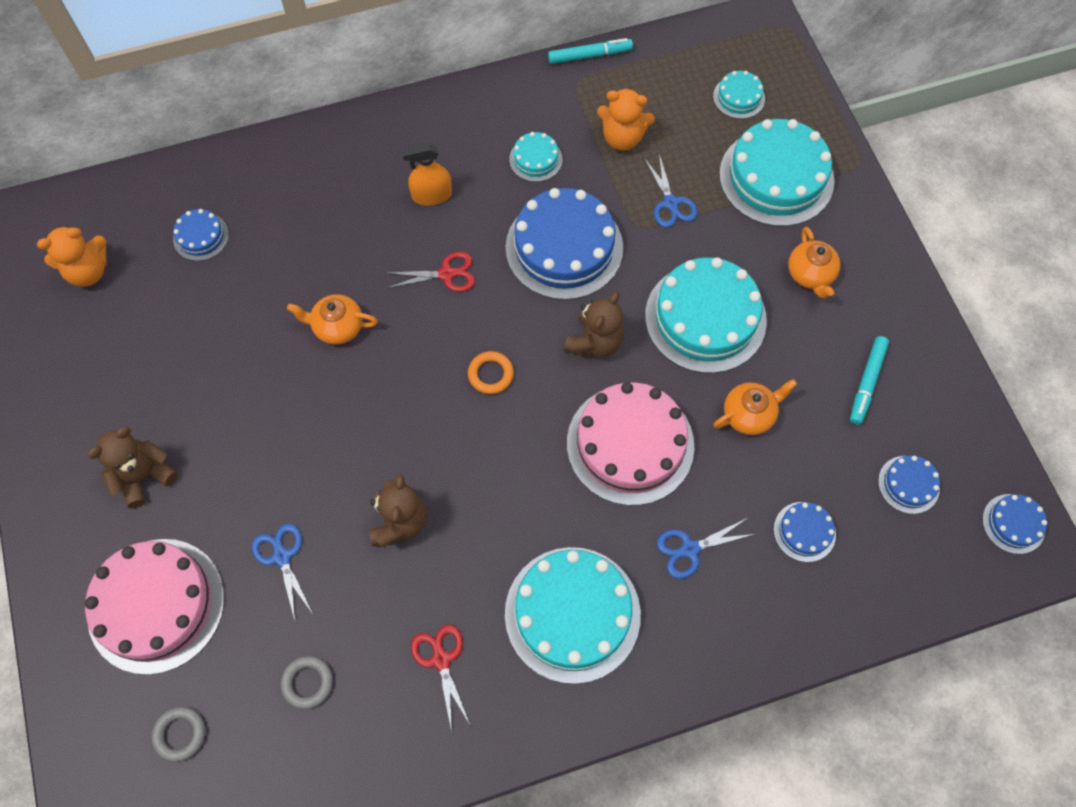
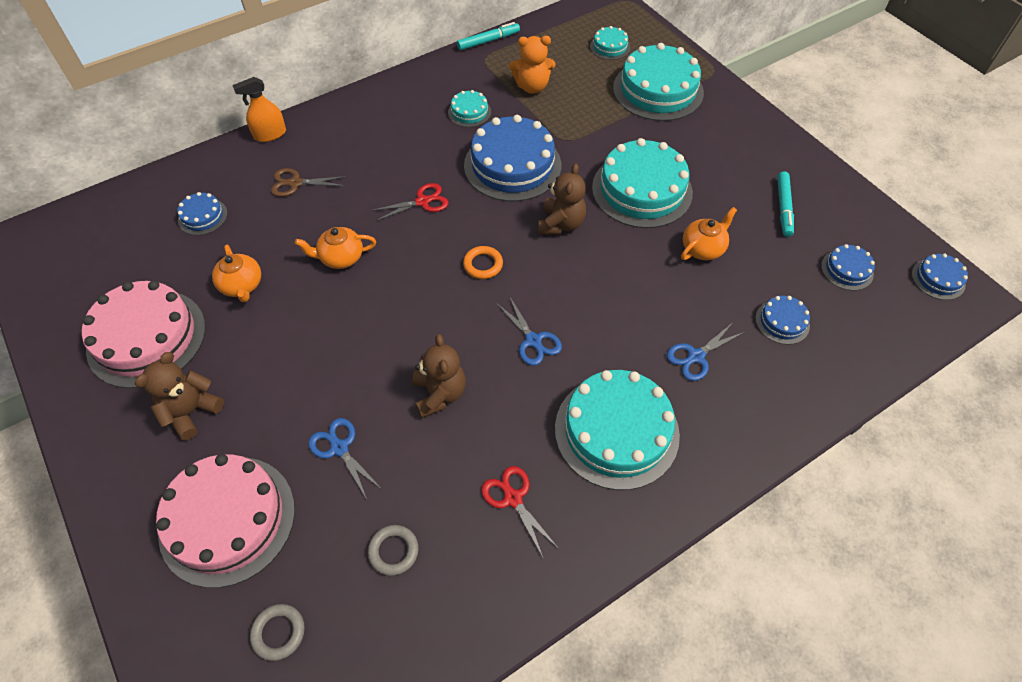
camera: 15 degrees left, 10 degrees down
(88, 271) = (105, 261): orange teddy bear -> none
(311, 215) = (295, 183): none -> brown scissors
(431, 195) = (393, 151): orange spray bottle -> orange spray bottle (270, 134)
(630, 444) = (616, 290): pink cake -> pink cake (146, 337)
(671, 203) = (585, 121): blue scissors -> blue scissors (533, 340)
(810, 274) = (709, 146): orange teapot -> orange teapot (242, 286)

